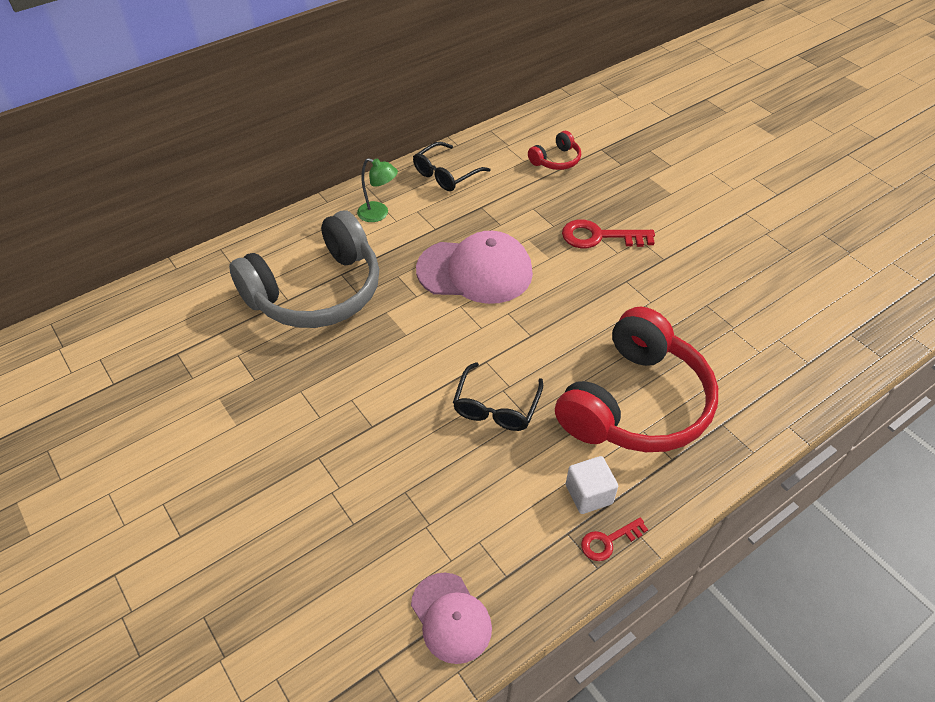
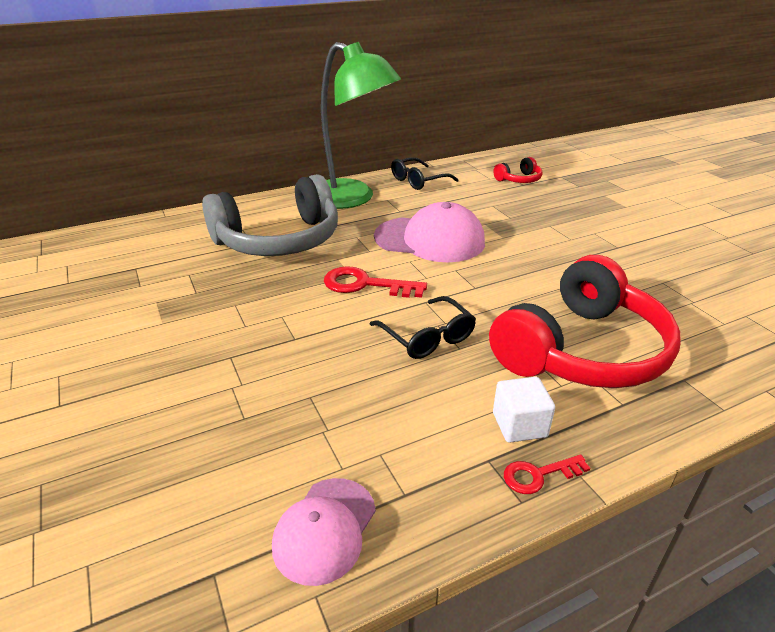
camera: 10 degrees right, 15 degrees down
(379, 214) = (352, 199): green lamp -> green lamp, size x2.38
(451, 618) = (325, 529): pink cap -> pink cap turned 45 degrees clockwise
(496, 407) = (427, 337): black glasses -> black glasses turned 60 degrees counterclockwise
(599, 237) = (554, 227): red key -> red key (365, 284)

